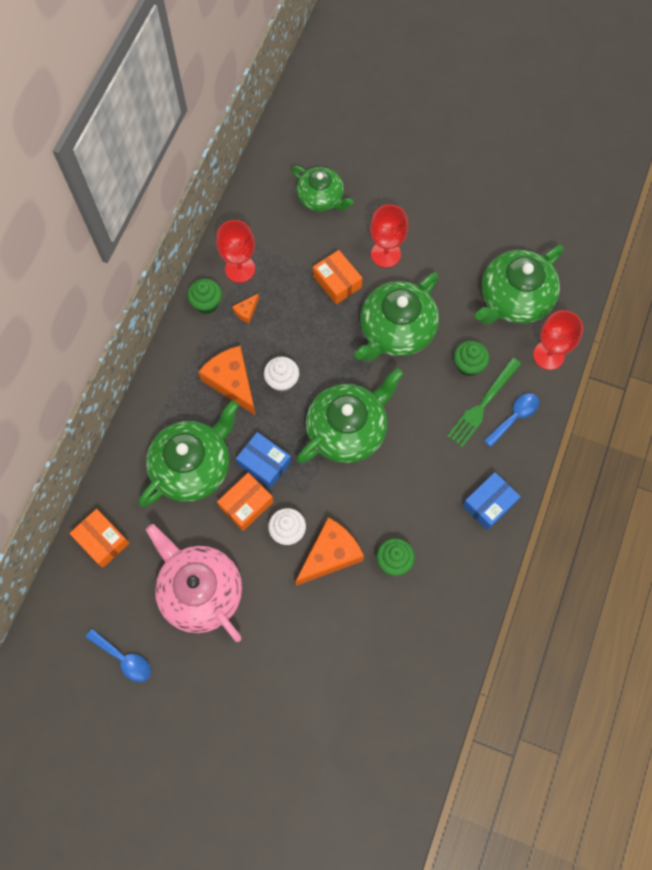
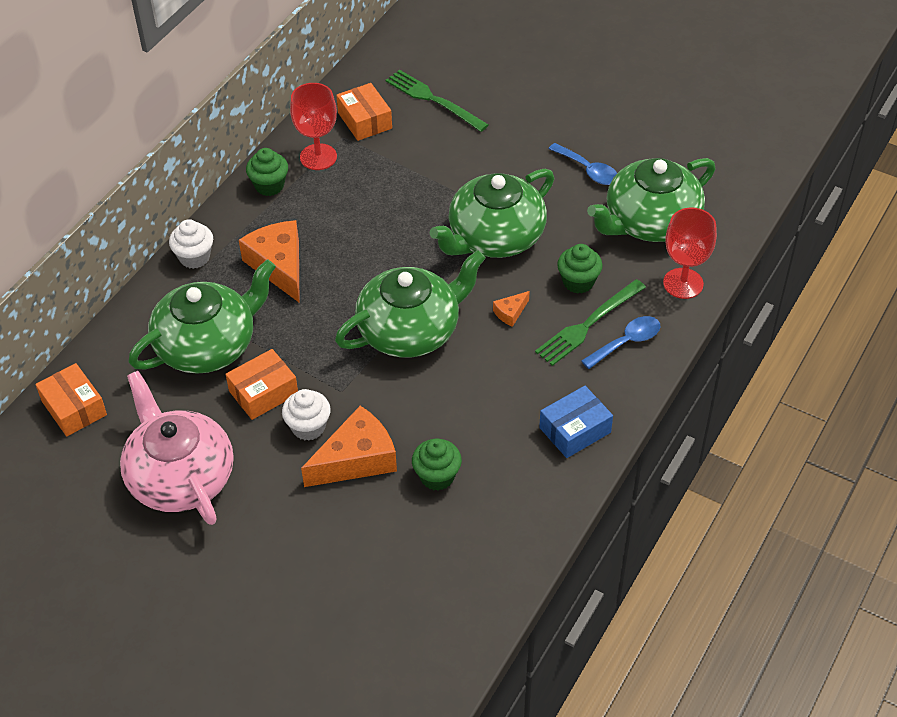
camera: 10 degrees right, 20 degrees down
(124, 659) = (64, 538): blue spoon -> blue spoon (588, 170)
(246, 311) = (315, 198): orange cheese -> orange cheese (510, 313)
(264, 463) = (297, 353): blue box -> none
(282, 381) = (341, 272): white cupcake -> white cupcake (194, 257)
(321, 198) = (433, 100): green teapot -> green fork
(337, 282) = (433, 182): orange box -> orange box (365, 120)
(385, 254) = (499, 161): red goblet -> none

